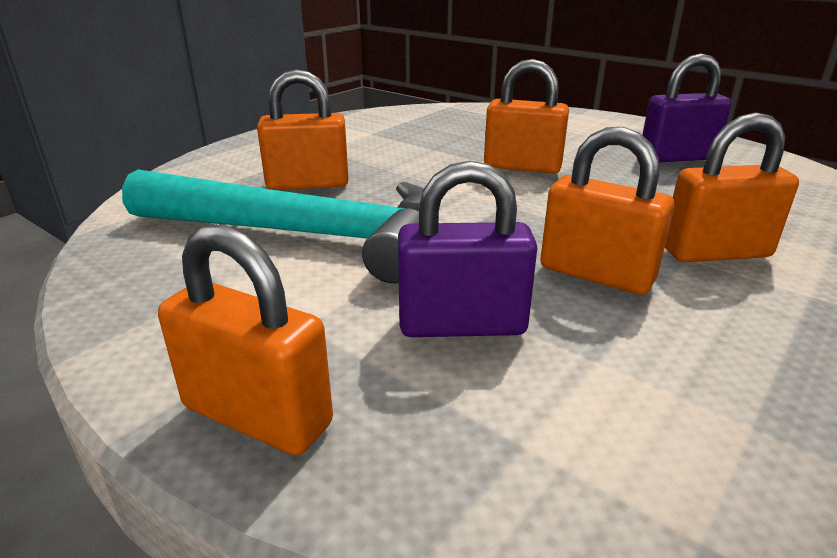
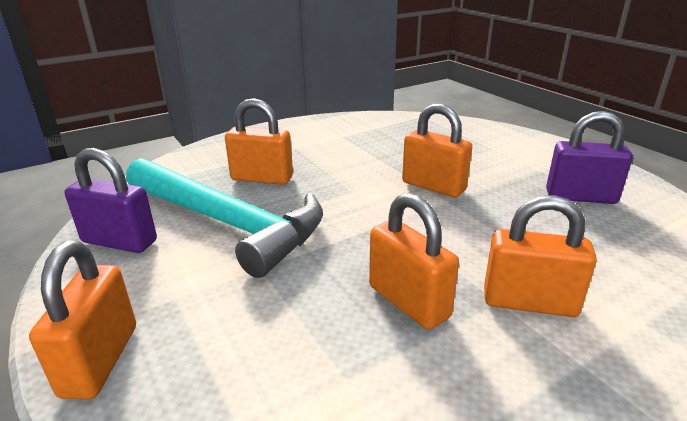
camera: 20 degrees right, 0 degrees up
(257, 415) = (100, 360): orange padlock -> orange padlock turned 45 degrees clockwise
(462, 325) = (274, 323): purple padlock -> purple padlock (119, 241)

